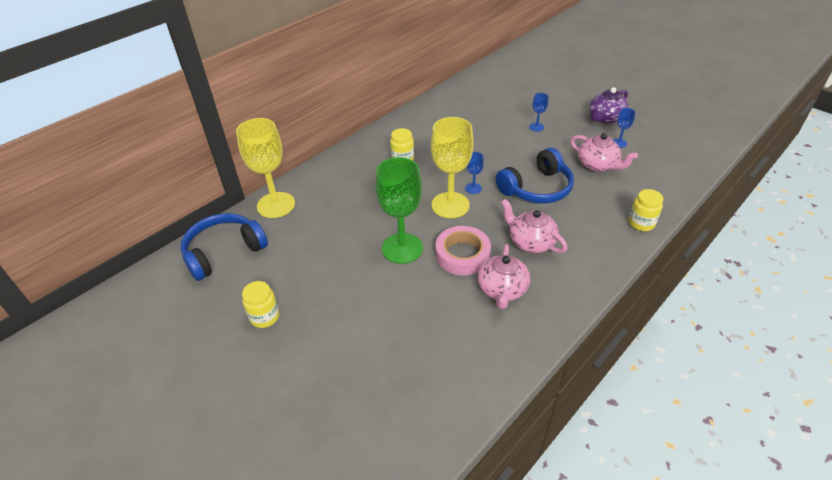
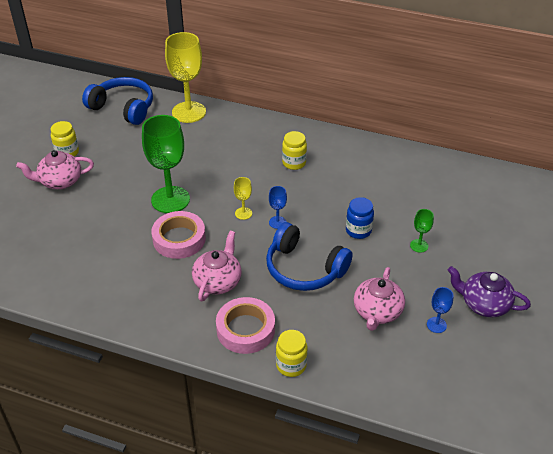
camera: 65 degrees right, 0 degrees up
(450, 205) = (243, 213): yellow goblet -> yellow goblet, size x0.44
(502, 290) = (145, 275): pink teapot -> pink teapot (60, 181)
(506, 149) = (358, 230): none -> blue jar
(536, 127) = (419, 245): blue goblet -> green goblet
(595, 239) = (245, 329): none -> pink tape

